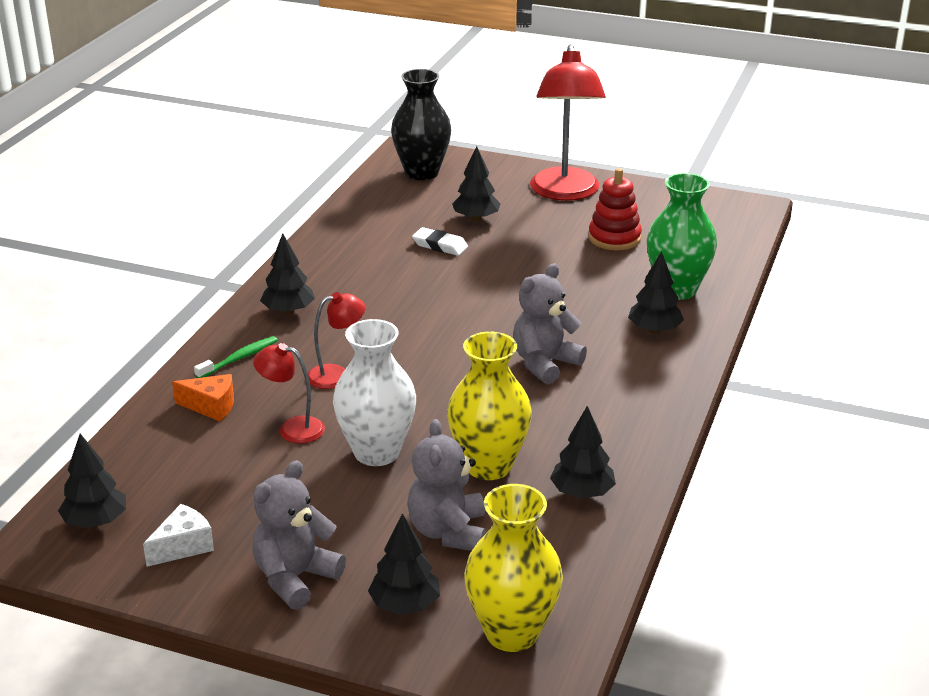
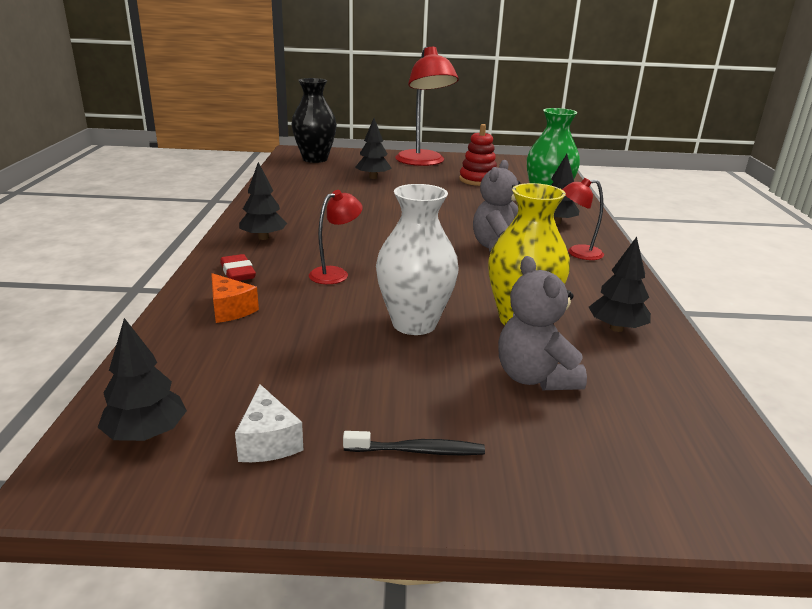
camera: 20 degrees left, 5 degrees down
(183, 546) = (268, 441): white cheese -> white cheese turned 135 degrees clockwise
(211, 406) = (230, 310): orange cheese -> orange cheese turned 60 degrees clockwise
(239, 358) = (238, 272): green toothbrush -> red eraser
(292, 428) = (321, 316): red lamp -> red lamp (577, 253)
(295, 578) = (418, 451): grey teddy bear -> black toothbrush
(405, 605) = (555, 455): black tree -> none
(440, 245) = (358, 192): white eraser -> none
(512, 633) = (684, 461): yellow vase -> none

